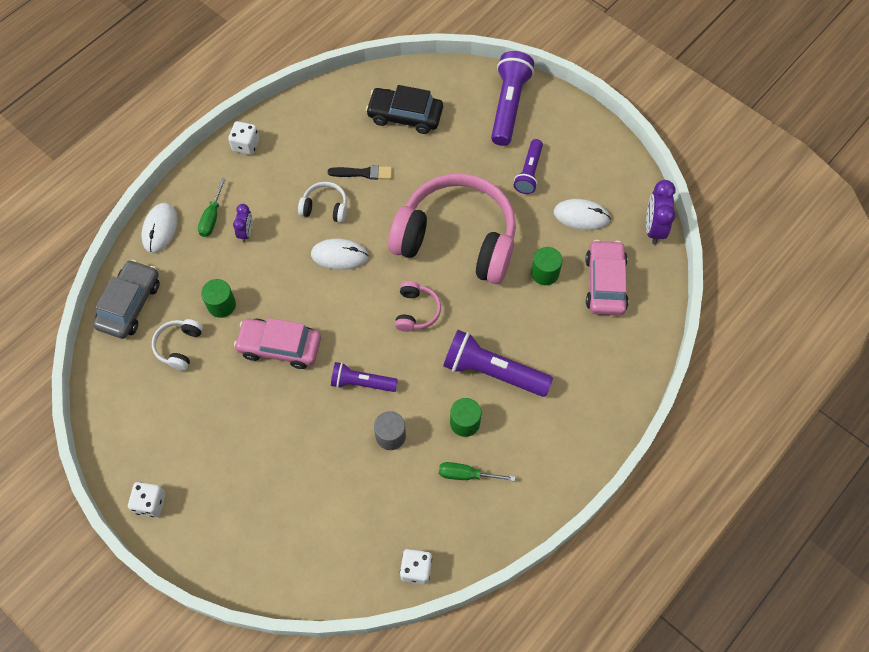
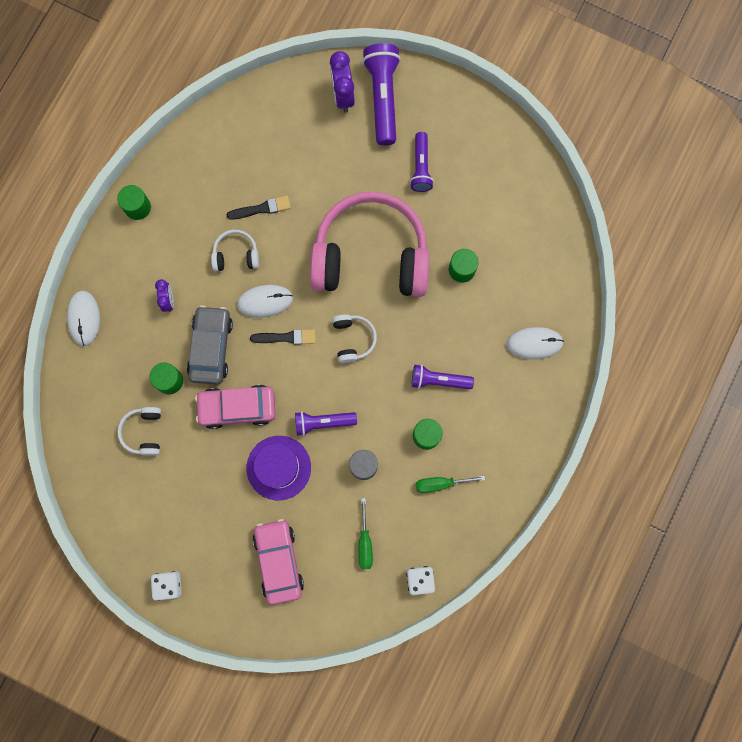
camera: 15 degrees left, 15 degrees up
(130, 304) = (82, 403): grey car -> grey car (211, 347)
(212, 217) = (130, 293): green screwdriver -> green screwdriver (365, 542)
(246, 145) = (137, 207): white dice -> green cylinder
(302, 415) = (278, 467): none -> purple hat
(350, 293) = (286, 337): none -> black brush
(405, 116) = (284, 135): black car -> none
(416, 311) = (353, 339): pink headphones -> white headphones
(493, 372) = (439, 380): purple flashlight -> purple flashlight, size x0.61
(581, 216) = (481, 201): white mouse -> white mouse (534, 343)
(605, 283) = (519, 265): pink car -> pink car (278, 561)
(654, 228) = (552, 196): purple clock -> purple clock (343, 95)

